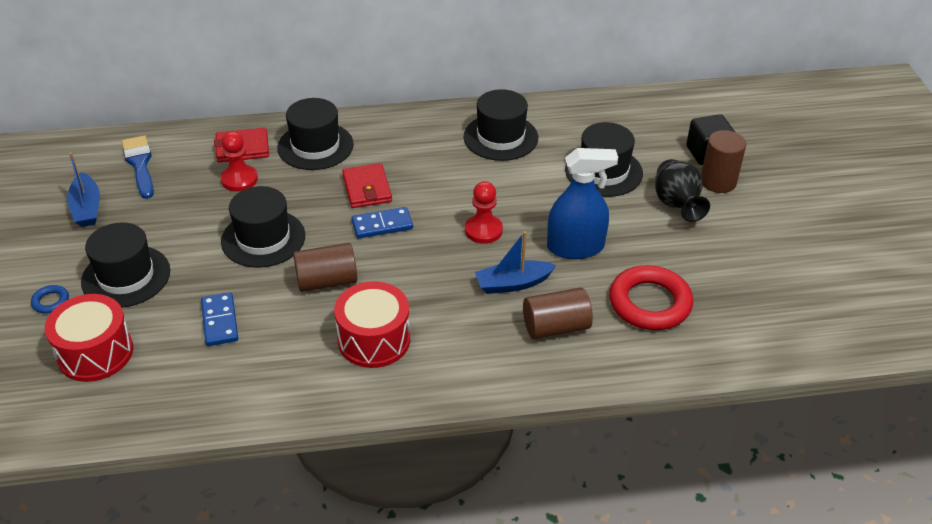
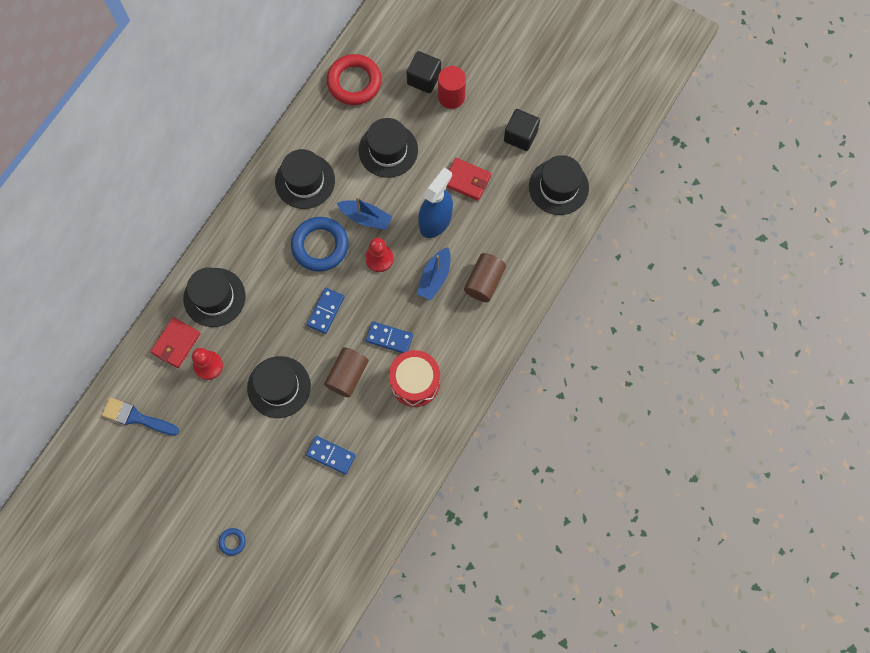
camera: 50 degrees left, 30 degrees up
(87, 208) = (156, 475): blue boat -> blue boat (365, 218)
(95, 353) = (300, 538): red drum -> none
(126, 276) = (246, 486): black hat -> black hat (558, 187)
(367, 189) = (284, 296): red wallet -> red wallet (467, 180)
(403, 289) = (389, 338): none -> blue domino
(447, 183) = (320, 246): none -> blue ring
(649, 303) = (508, 220): red ring -> red ring (354, 82)
(677, 205) = (450, 137): black vase -> none
(718, 181) = (451, 97): brown cylinder -> red cylinder
(753, 256) = (520, 136): none -> black cube

